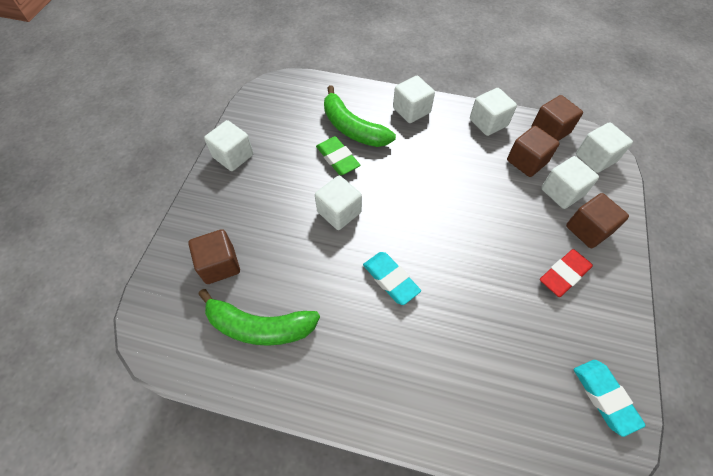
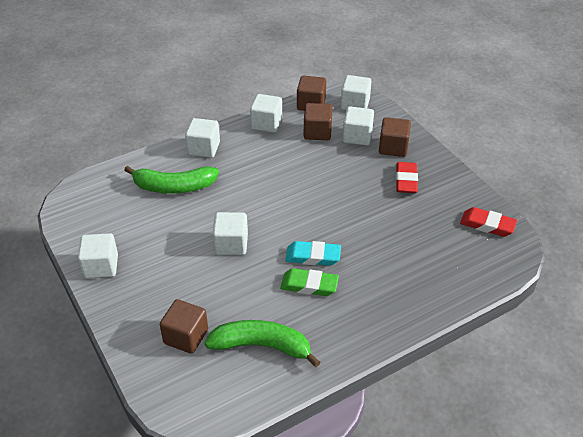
camera: 45 degrees left, 15 degrees down
(259, 326) = (262, 346): green banana -> green banana turned 135 degrees counterclockwise
(337, 158) = (187, 213): green eraser -> green eraser (309, 285)
(604, 397) = (487, 225): turquoise eraser -> red eraser

